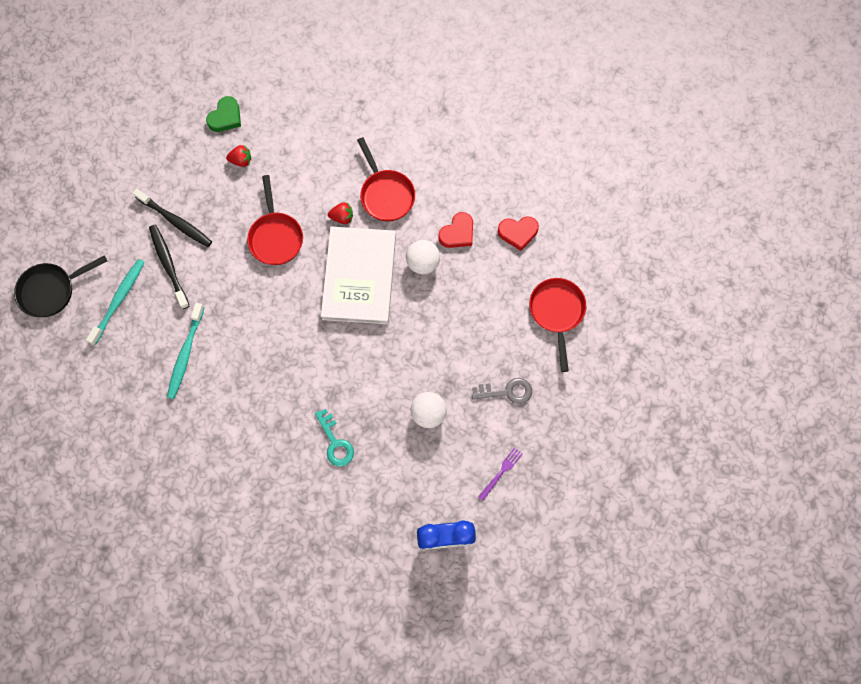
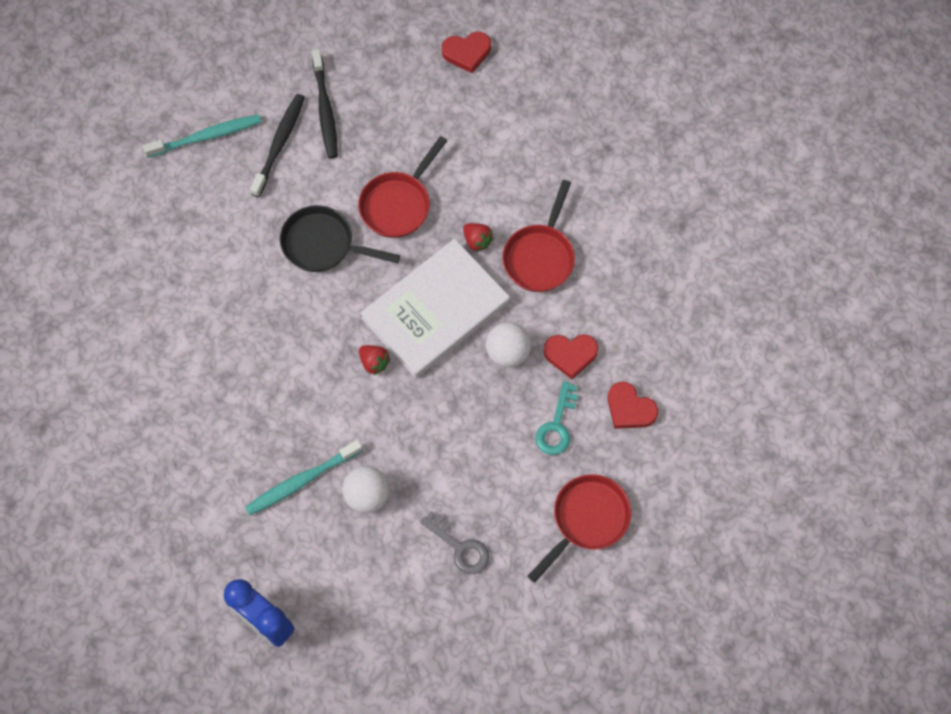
camera: 45 degrees right, 5 degrees down
(52, 290) = (161, 76): black pan -> black pan (323, 244)
(185, 354) = (213, 237): turquoise toothbrush -> turquoise toothbrush (302, 481)
(225, 117) = (467, 53): green heart -> red heart
(241, 161) = (439, 106): red strawberry -> red strawberry (374, 362)
(335, 442) = (258, 440): turquoise key -> turquoise key (557, 425)
(501, 472) = (376, 615): purple fork -> none

